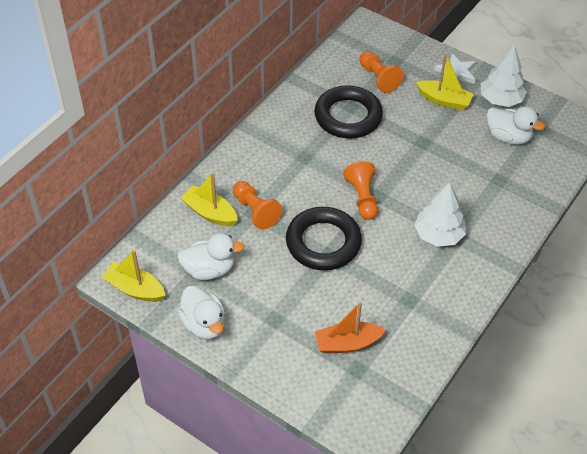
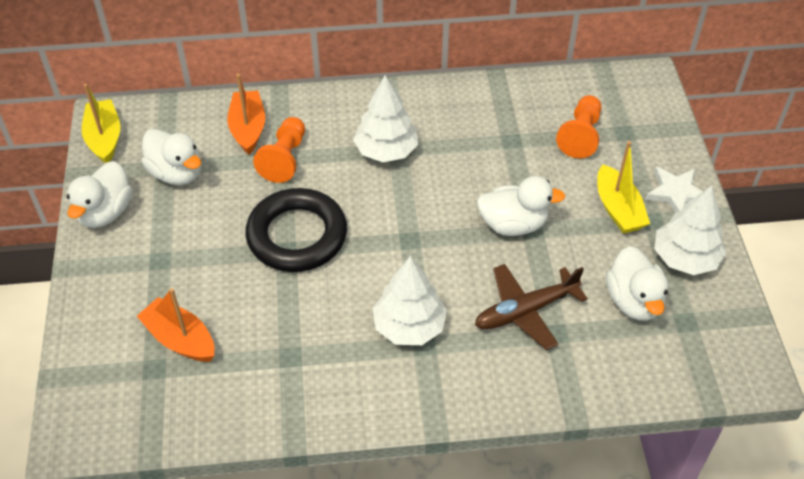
camera: 50 degrees right, 0 degrees up
(210, 213) = (248, 128): yellow boat -> orange boat
(300, 162) = (386, 150): none -> white tree
(348, 116) = (494, 146): black ring -> none
(362, 198) = (392, 228): orange pawn -> none
(412, 147) = (513, 224): none -> white duck
(474, 181) = (526, 311): none -> brown plane

